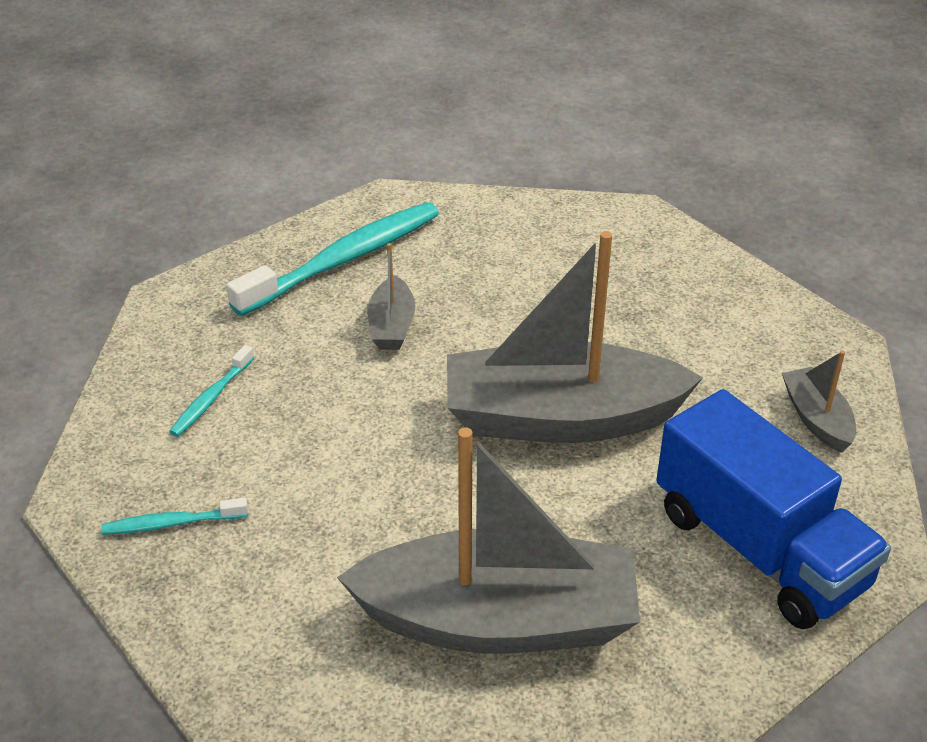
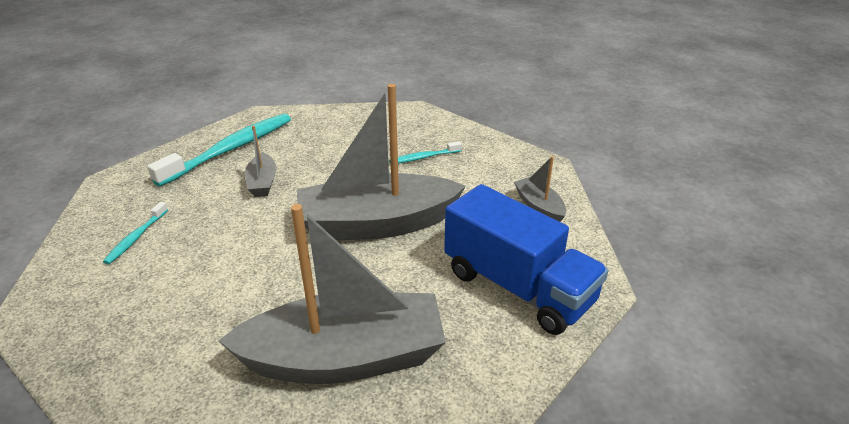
camera: 10 degrees left, 5 degrees down
(172, 523) = (100, 322): turquoise toothbrush -> turquoise toothbrush (424, 157)

